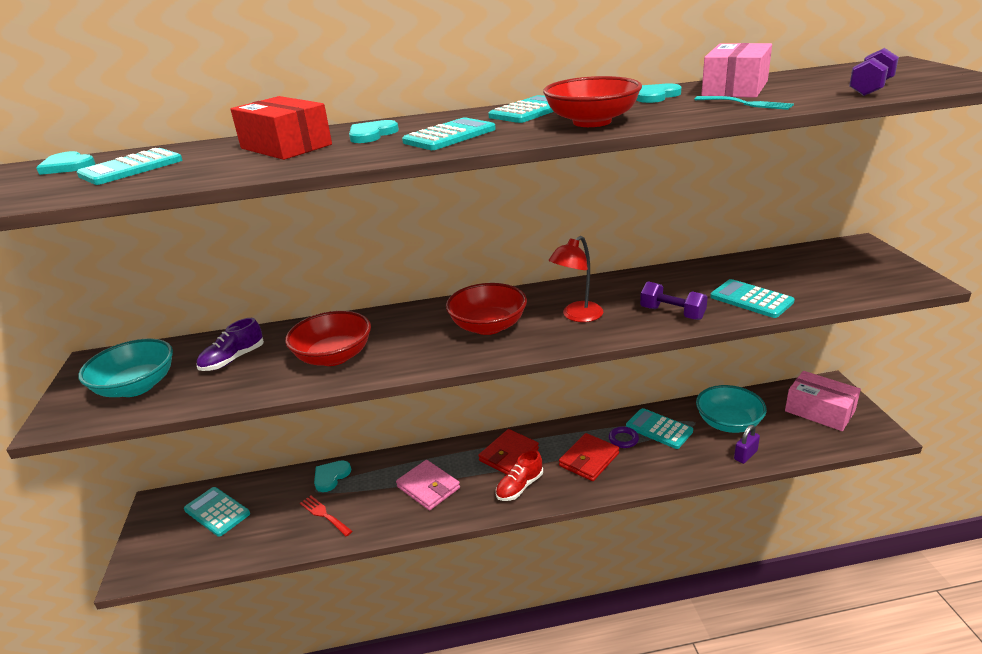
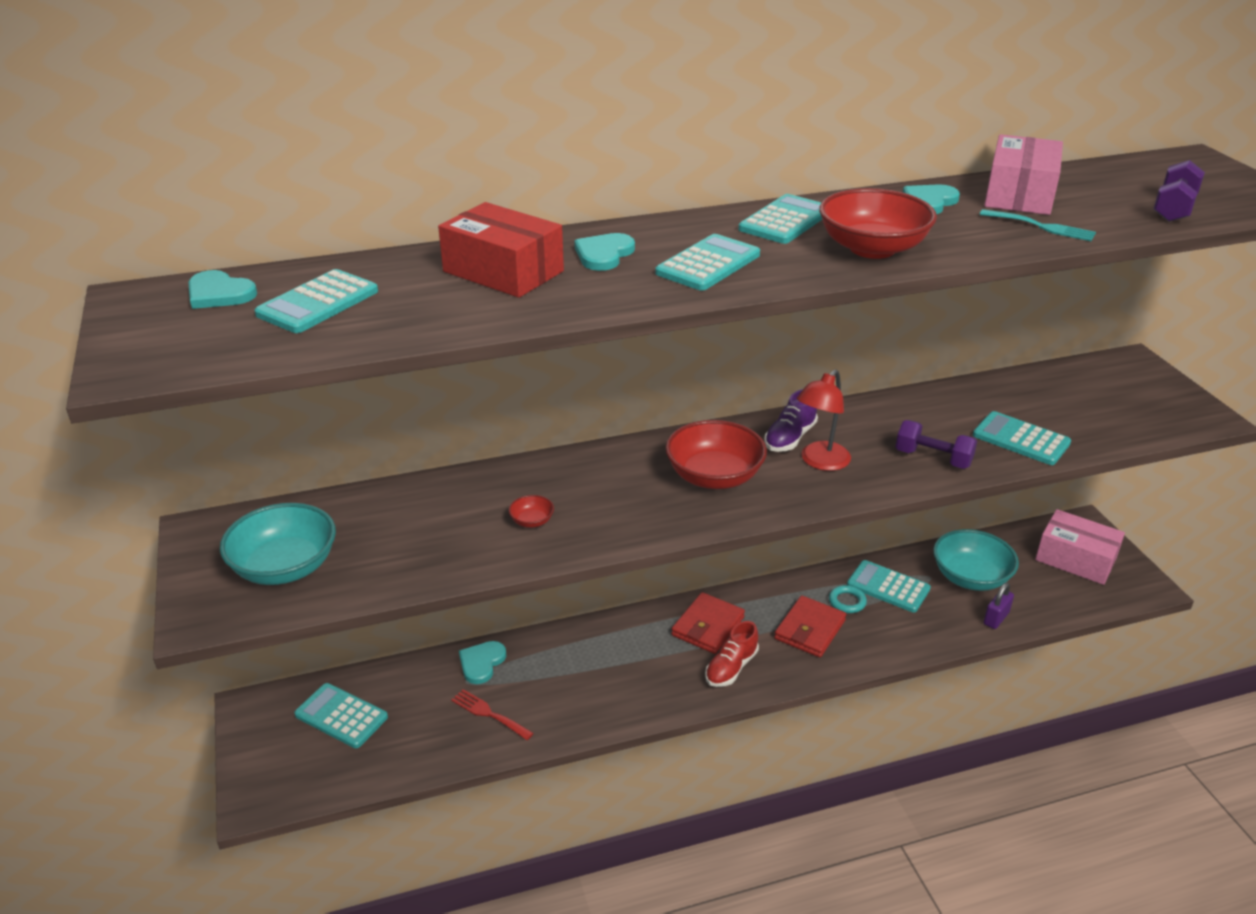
camera: 10 degrees left, 5 degrees up
(233, 359) = (398, 526): purple shoe -> purple shoe (790, 438)
(334, 356) = (532, 521): red bowl -> red bowl, size x0.43
(428, 487) = (615, 673): pink wallet -> none
(623, 439) = (847, 602): purple ring -> turquoise ring

